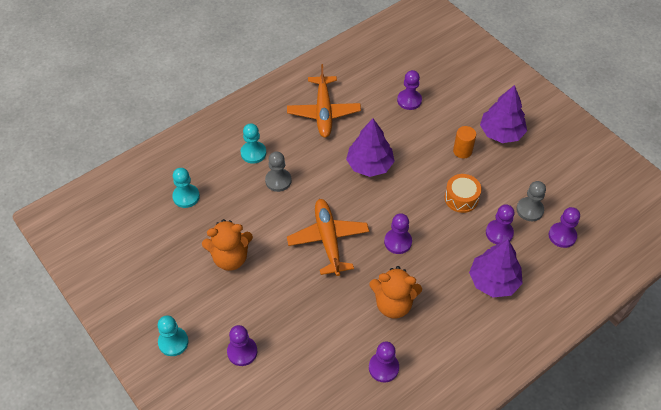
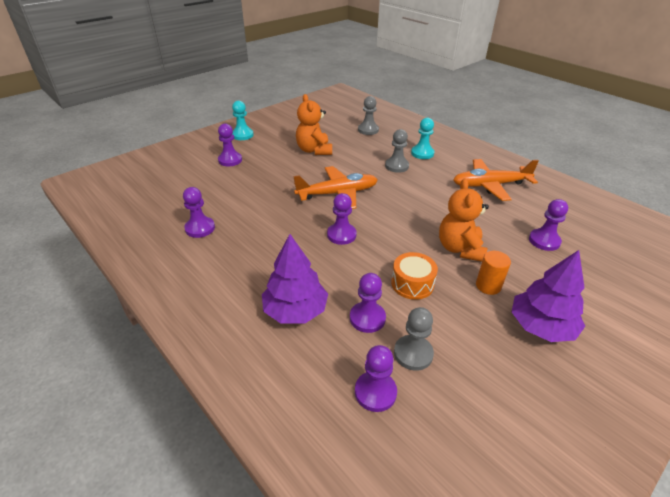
camera: 85 degrees right, 15 degrees down
(186, 196) = (368, 130): turquoise pawn -> grey pawn
(369, 165) = (435, 215): purple tree -> none
(393, 304) = (267, 233): orange teddy bear -> orange teddy bear (460, 249)

